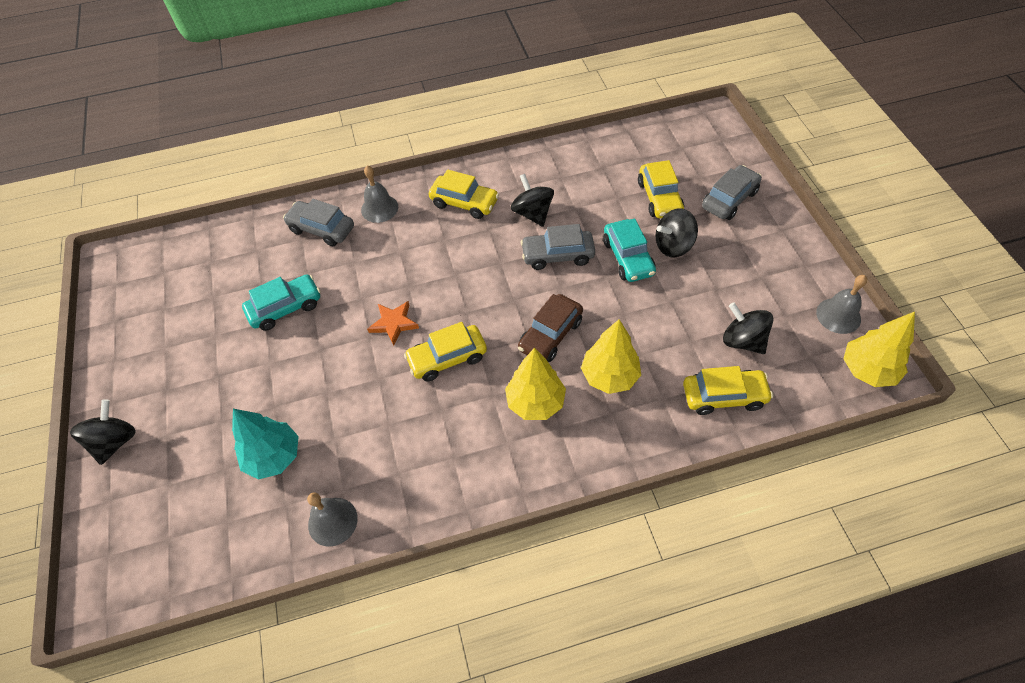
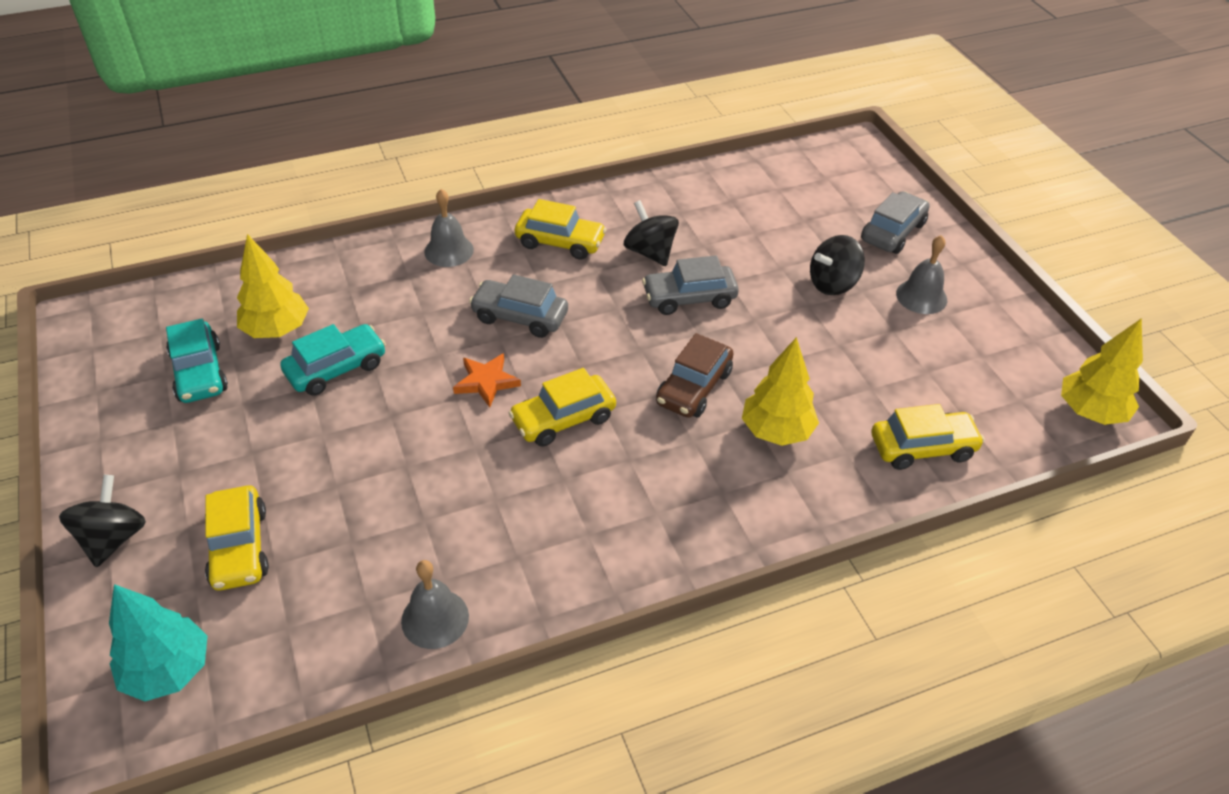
camera: 10 degrees left, 10 degrees down
(274, 456) = (343, 545): turquoise tree -> turquoise tree (168, 670)
(321, 229) = (374, 276): grey car -> grey car (520, 317)
(535, 402) = (686, 465): yellow tree -> yellow tree (276, 330)
(628, 257) = (778, 298): turquoise car -> turquoise car (199, 373)
(659, 198) = (807, 232): yellow car -> yellow car (239, 547)
(742, 341) = (935, 385): black spinning top -> none
(838, 315) = (1045, 354): grey bell -> grey bell (921, 296)

